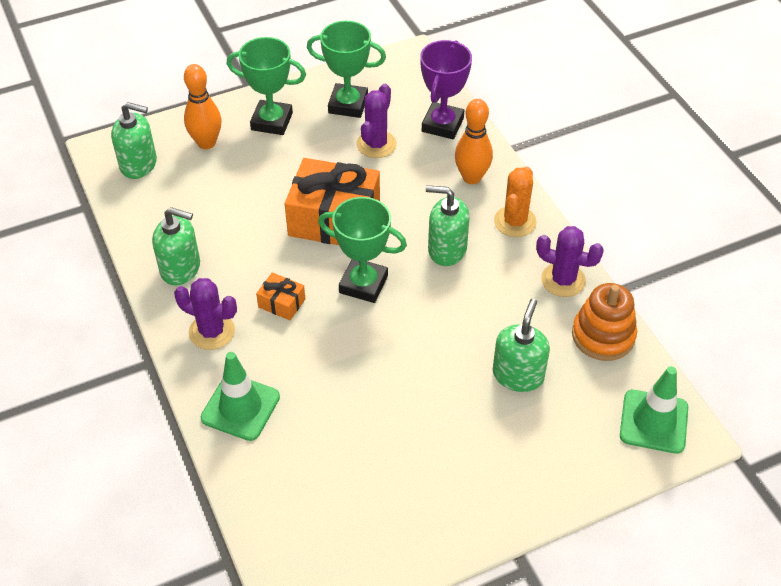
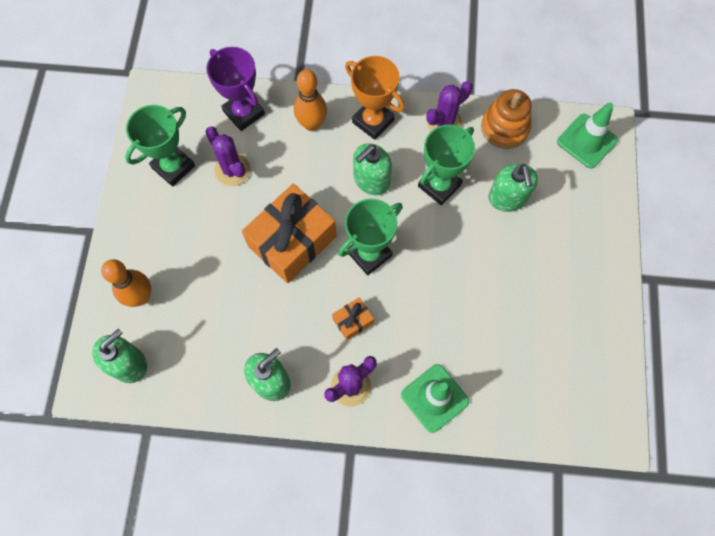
camera: 60 degrees left, 20 degrees up
(272, 121) = (151, 233): green trophy -> green trophy (439, 185)
(515, 222) = (373, 121): orange cactus -> orange trophy
(518, 375) = (507, 198): green soap dispenser -> green soap dispenser turned 150 degrees counterclockwise

